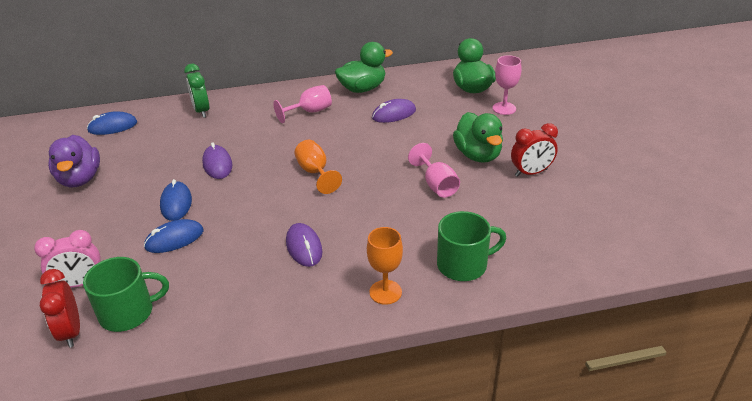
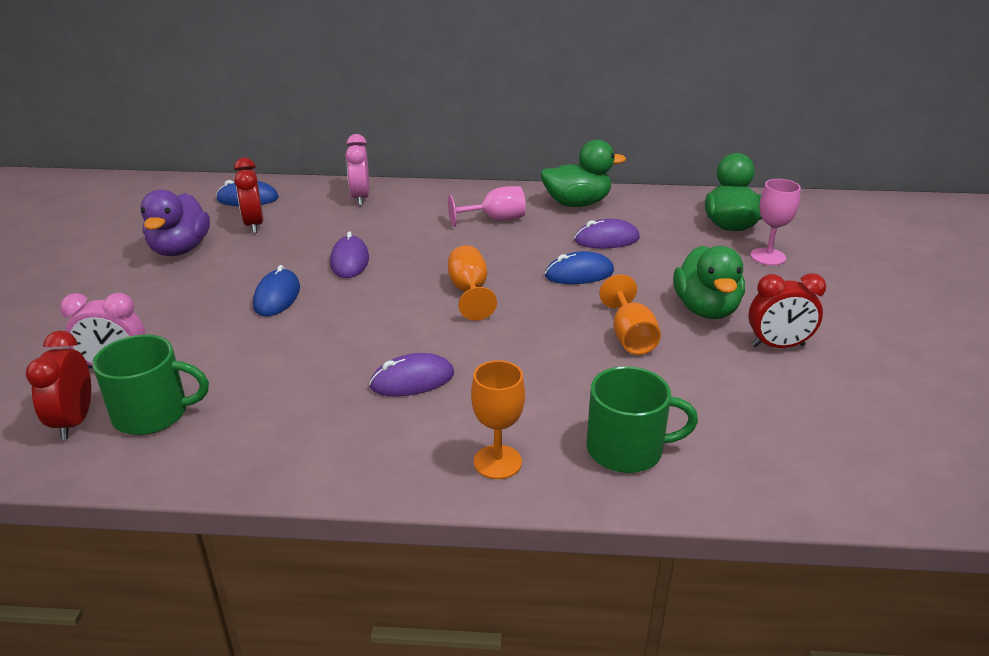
camera: 15 degrees right, 5 degrees down
(129, 148) = (254, 225): none -> red clock
(174, 239) = (253, 338): blue mouse -> blue mouse (579, 274)
(201, 111) = (360, 198): green clock -> pink clock
(304, 247) = (412, 380): purple mouse -> purple mouse turned 75 degrees clockwise
(436, 185) = (630, 337): pink goblet -> orange goblet

